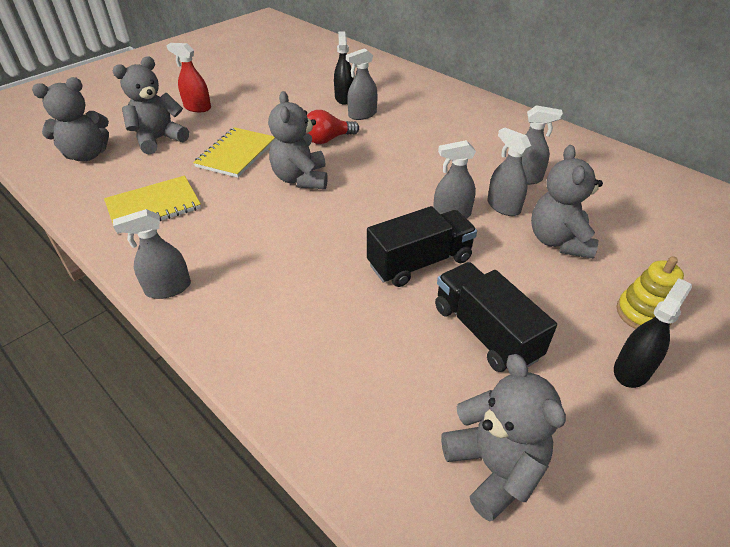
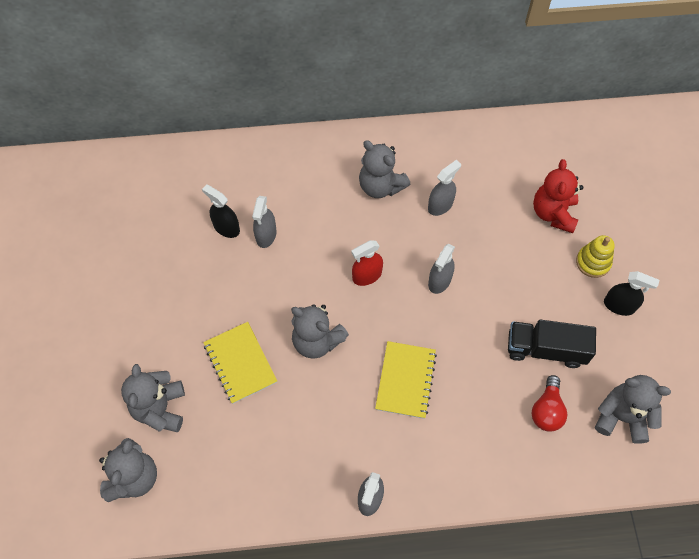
camera: 50 degrees left, 20 degrees up
(153, 206) = (263, 461): yellow notebook -> yellow notebook (405, 380)
(197, 108) = (130, 348): red spray bottle -> red spray bottle (367, 276)
(327, 140) = (280, 286): red light bulb -> red light bulb (546, 410)
(420, 262) = (467, 336): black truck -> none
(503, 206) = (457, 244): grey spray bottle -> none
(558, 241) = (511, 246): grey teddy bear -> grey teddy bear (380, 186)
(632, 370) = (619, 305): black spray bottle -> black spray bottle turned 120 degrees clockwise
(641, 251) = (553, 213): none -> red teddy bear

